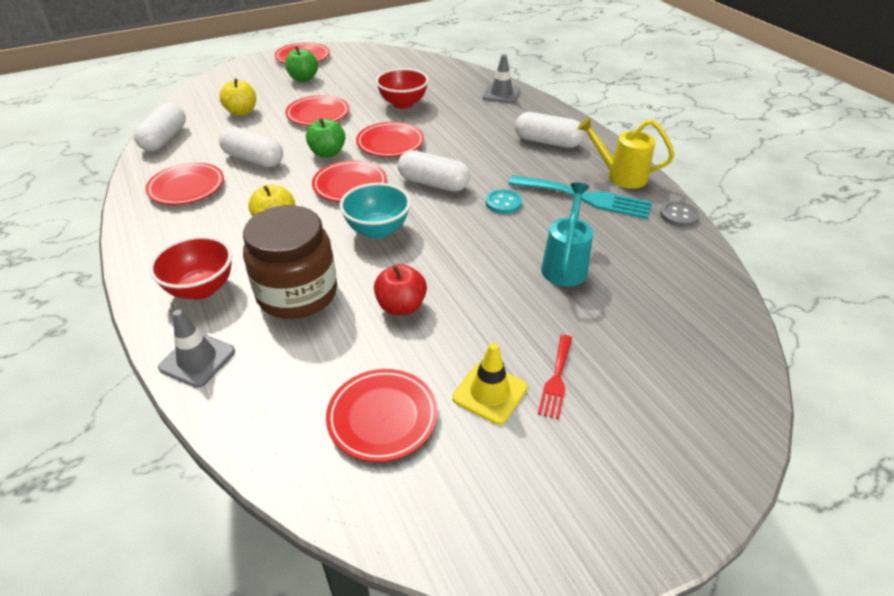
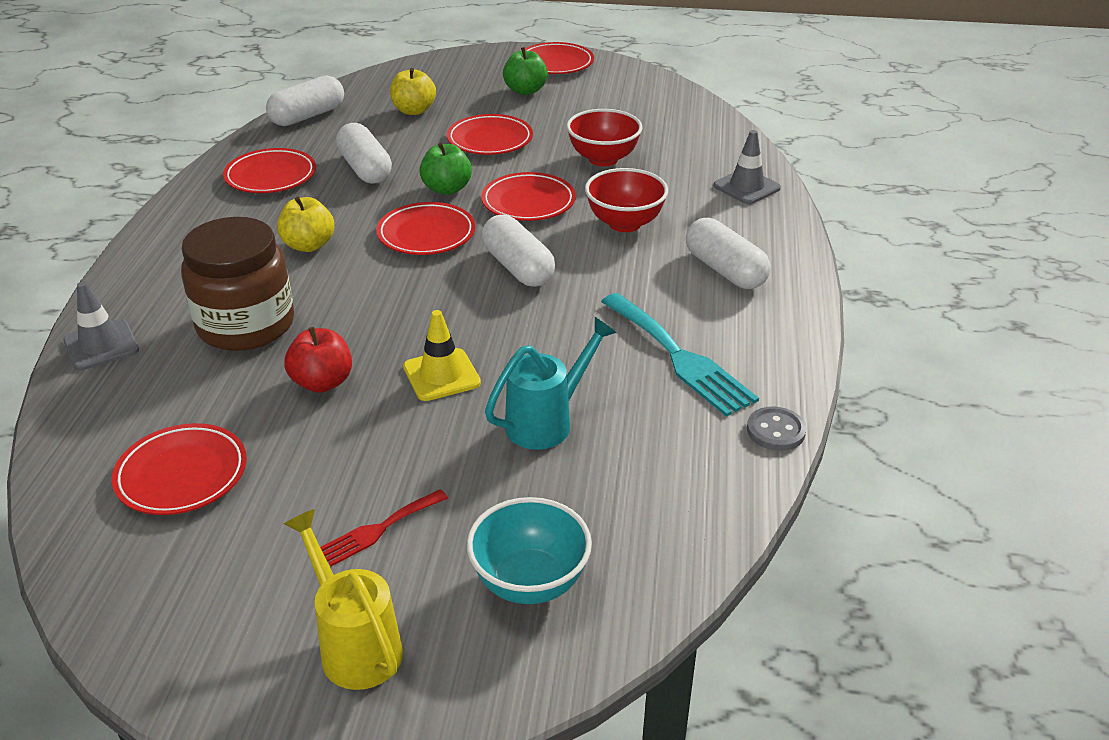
camera: 35 degrees right, 5 degrees down
(201, 289) = (174, 283): red bowl -> red bowl (625, 223)
(377, 230) = (395, 294): turquoise bowl -> turquoise bowl (530, 582)
(490, 393) = (299, 506): yellow traffic cone -> yellow traffic cone (441, 375)
(503, 203) = (569, 322): turquoise button -> none
(620, 176) = (765, 350): yellow watering can -> yellow watering can (355, 645)

